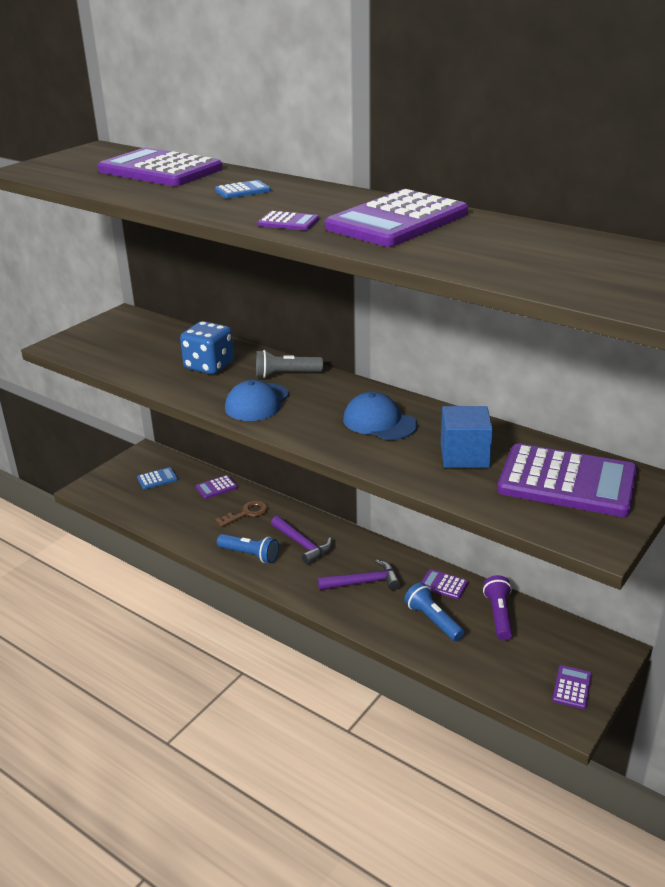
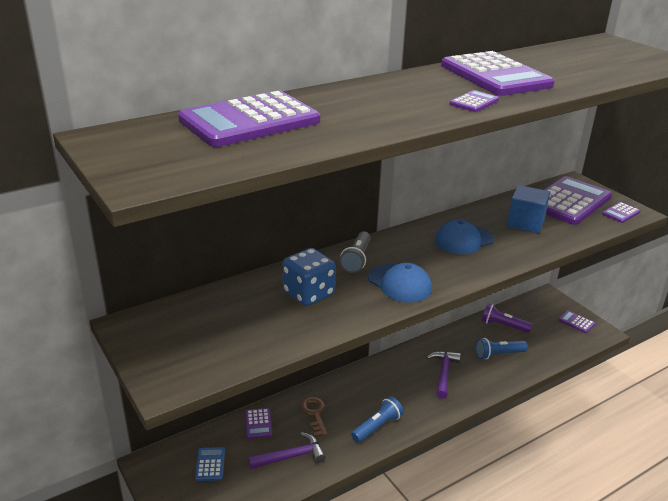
camera: 70 degrees left, 0 degrees up
(242, 191) = (366, 102): blue calculator -> none
(302, 544) = (379, 392): purple hammer -> purple hammer (291, 456)
(443, 585) = (462, 337): purple calculator -> purple calculator (620, 213)

